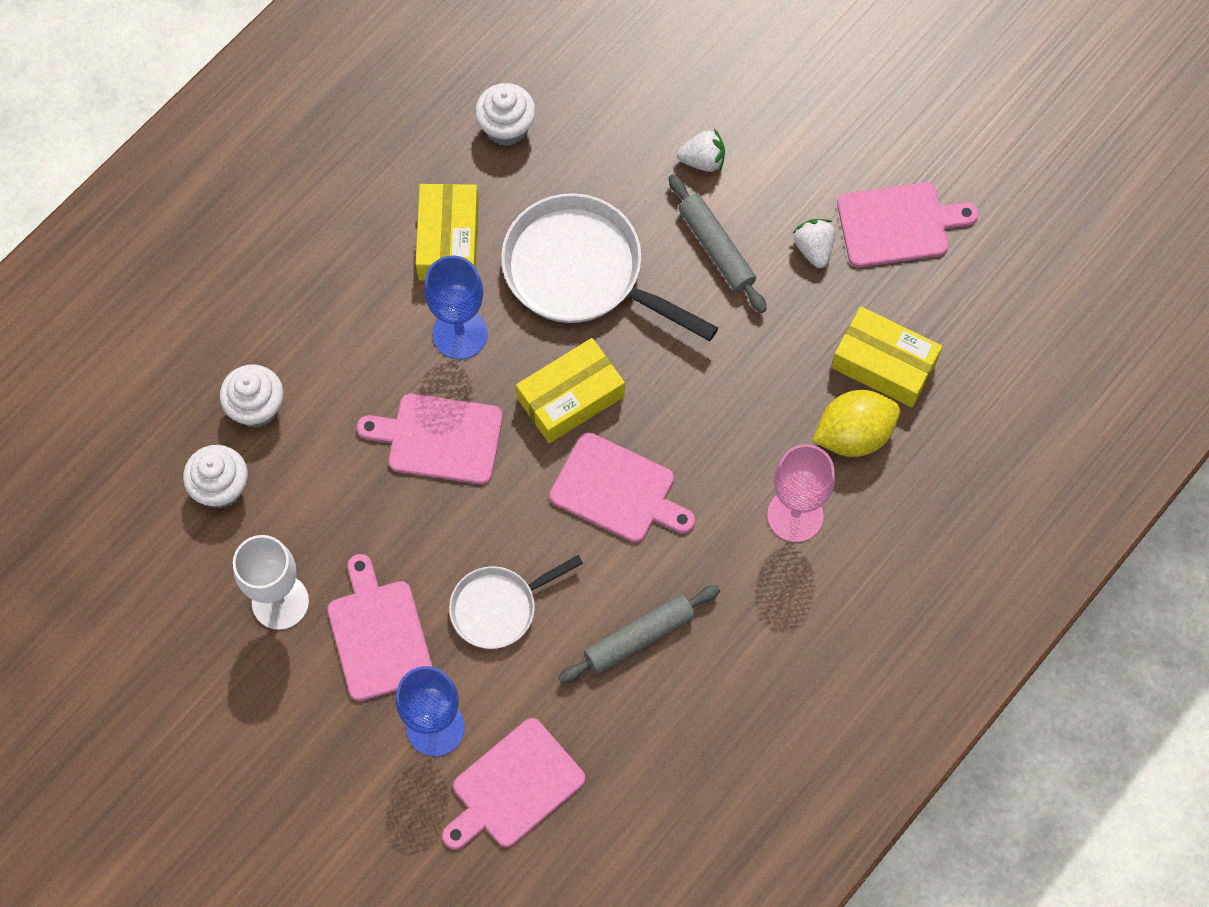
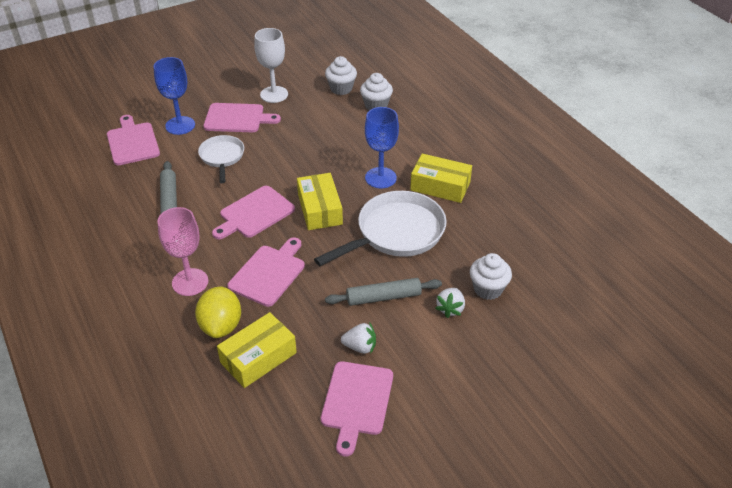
camera: 110 degrees right, 25 degrees down
(439, 438) = (325, 158): pink cutting board -> pink cutting board (269, 273)
(506, 128) = (506, 225): white cupcake -> white cupcake (488, 289)

